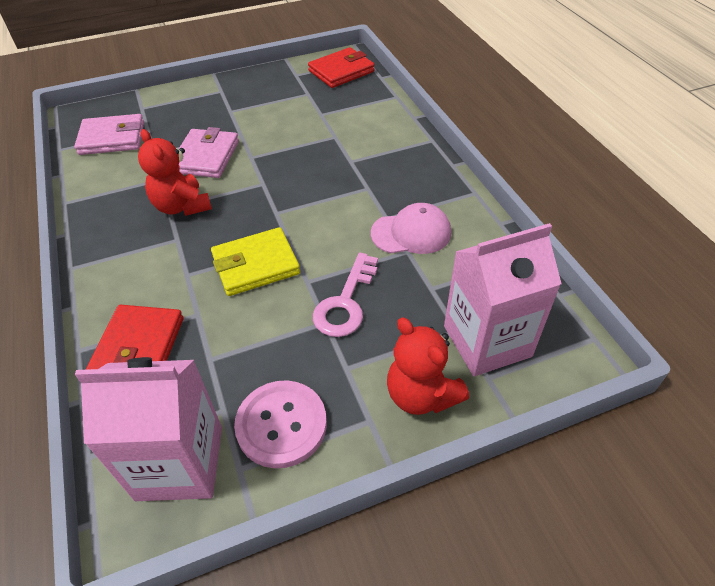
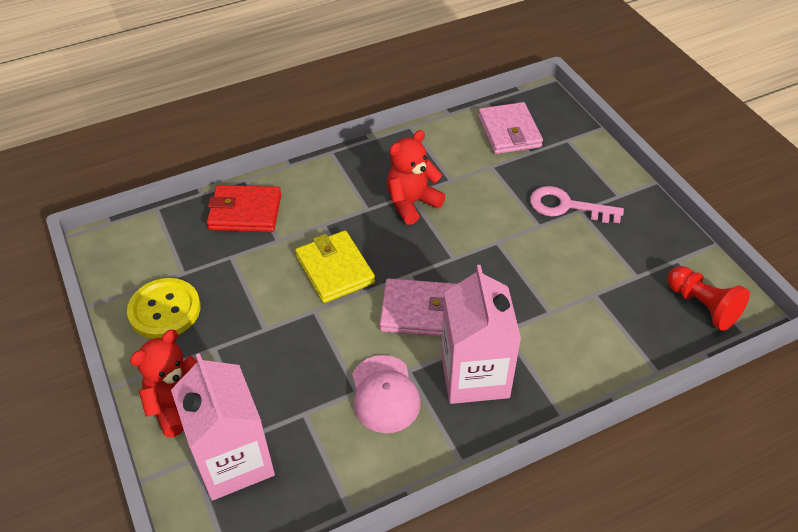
camera: 85 degrees right, 0 degrees up
(180, 462) = (143, 256): pink carton -> pink carton (474, 375)
(206, 157) = (490, 206): pink wallet -> pink wallet (419, 311)
(281, 425) = (164, 310): pink button -> yellow button
(341, 71) = (702, 306): red wallet -> red pawn
(345, 303) = (287, 342): pink key -> pink key (566, 206)

